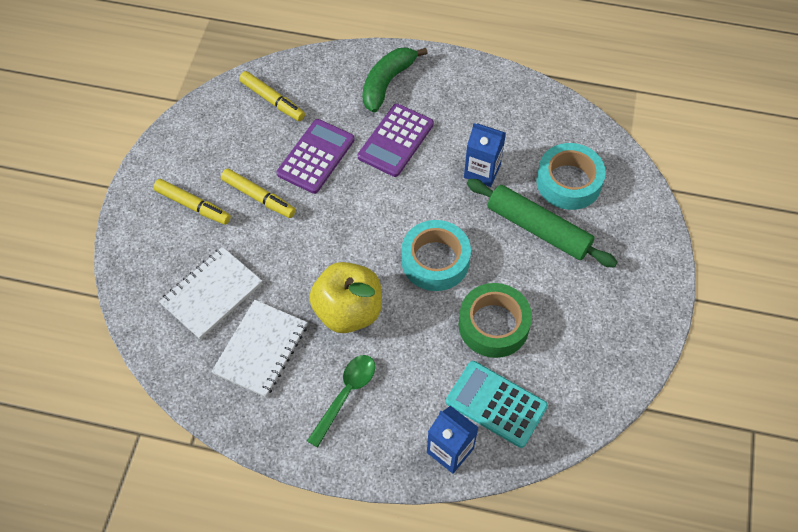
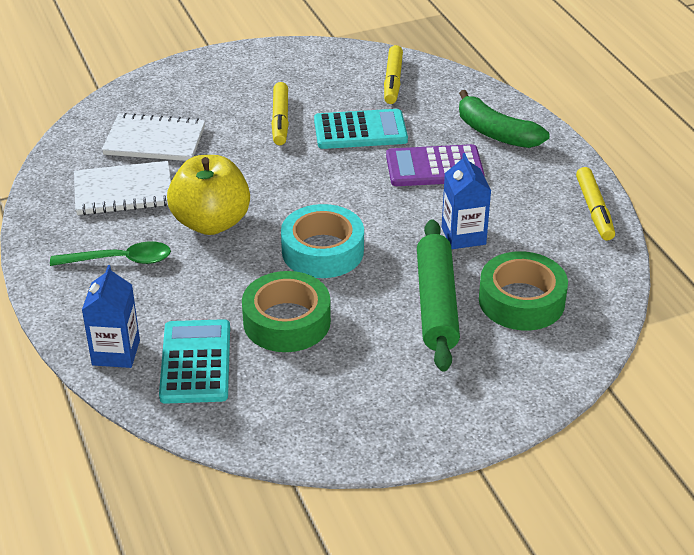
camera: 55 degrees right, 20 degrees down
(193, 206) = (233, 91): yellow marker -> yellow marker (594, 210)
(316, 156) = (360, 130): purple calculator -> turquoise calculator
(387, 83) = (495, 133): green banana -> green banana turned 135 degrees counterclockwise
(568, 182) = (521, 301): turquoise tape -> green tape

